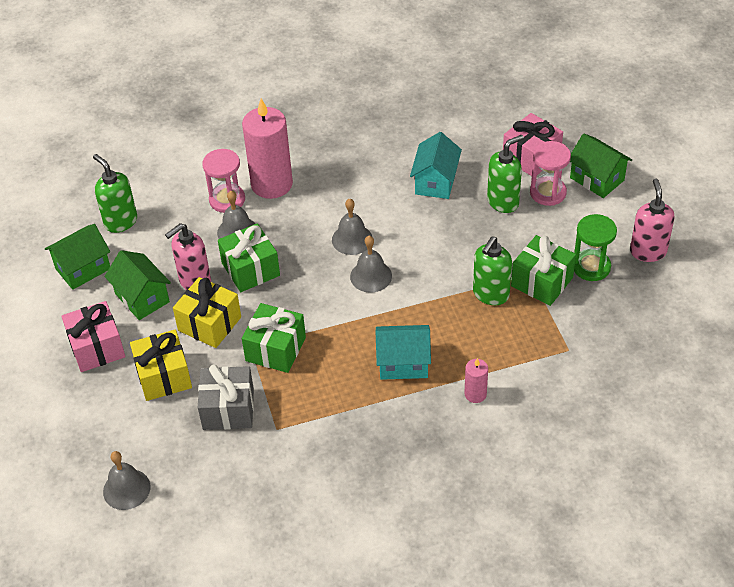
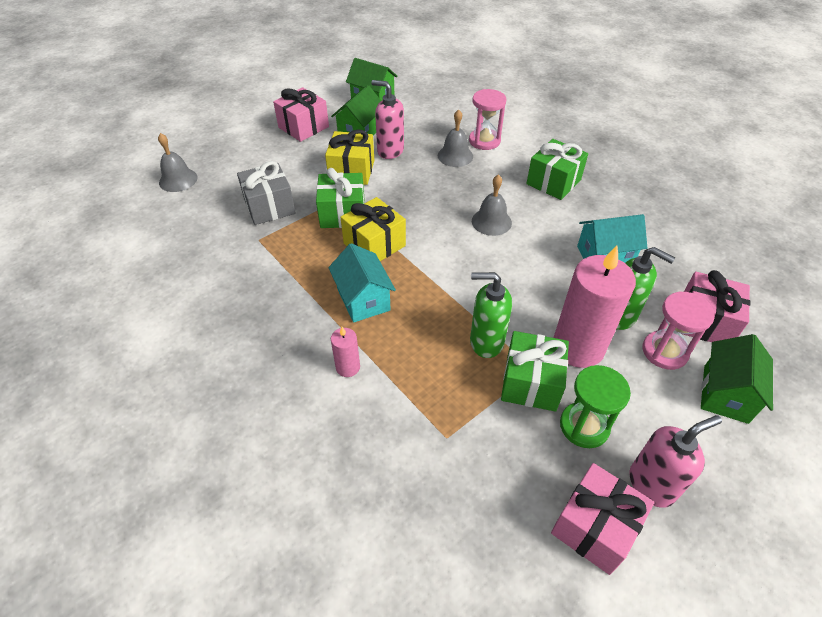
camera: 65 degrees right, 0 degrees up
(120, 221) = (427, 101): green soap dispenser -> none
(164, 376) = (290, 165): yellow gift -> yellow gift (374, 244)
(250, 269) = (420, 174): green gift -> green gift (553, 182)
(272, 184) = (519, 158): pink candle -> pink candle (578, 347)
(371, 276) = (456, 246): grey bell -> none
(666, 294) = (594, 527): none -> pink gift

